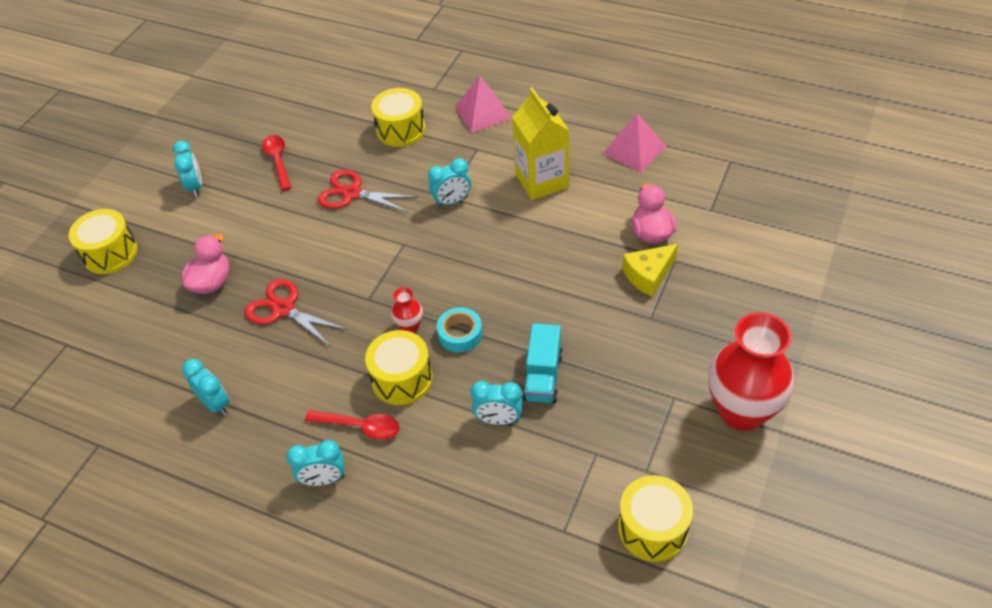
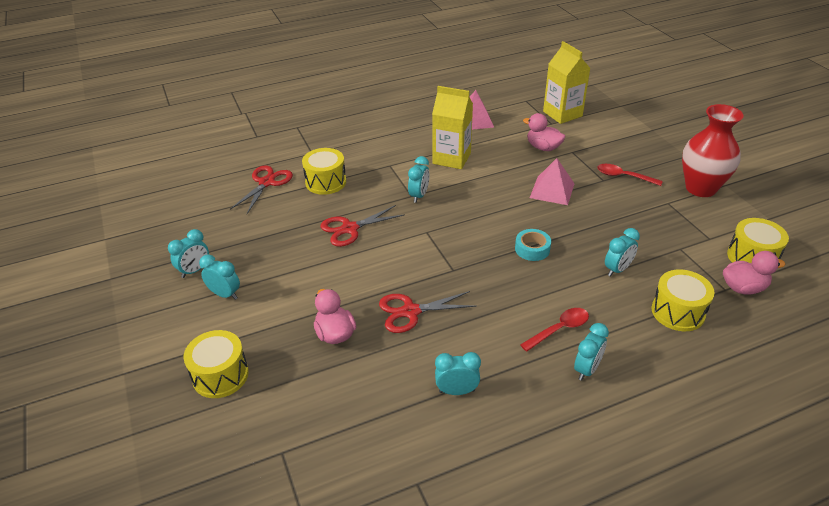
camera: 50 degrees left, 10 degrees down
(205, 149) = (194, 270): none -> turquoise clock
(278, 161) = (266, 244): red spoon -> red spoon (623, 176)
(357, 97) = (266, 182): none -> red scissors
(402, 379) = (540, 290): yellow drum -> yellow drum (678, 312)
(410, 327) = (500, 265): red vase -> none
(483, 112) = (363, 147): pink pyramid -> pink pyramid (552, 190)
(543, 376) = (603, 236): turquoise truck -> none
(583, 547) = (743, 288): none -> pink duck
(648, 275) = (572, 164): yellow cheese -> none
(743, 206) = (562, 114): none -> yellow carton

